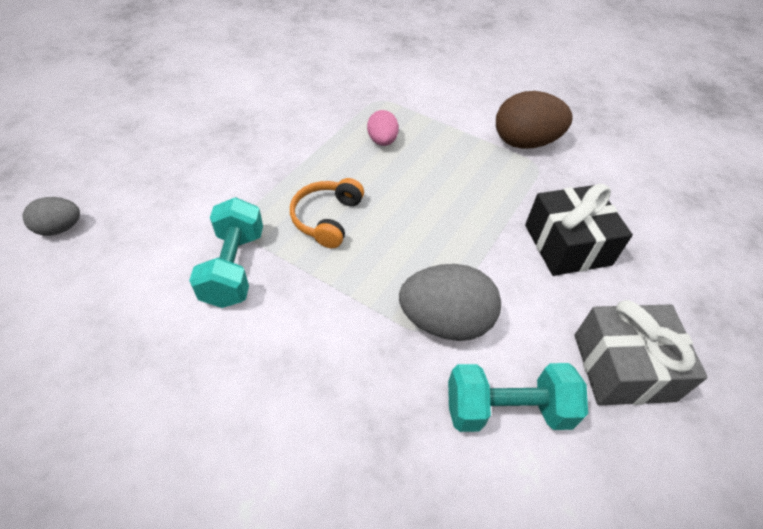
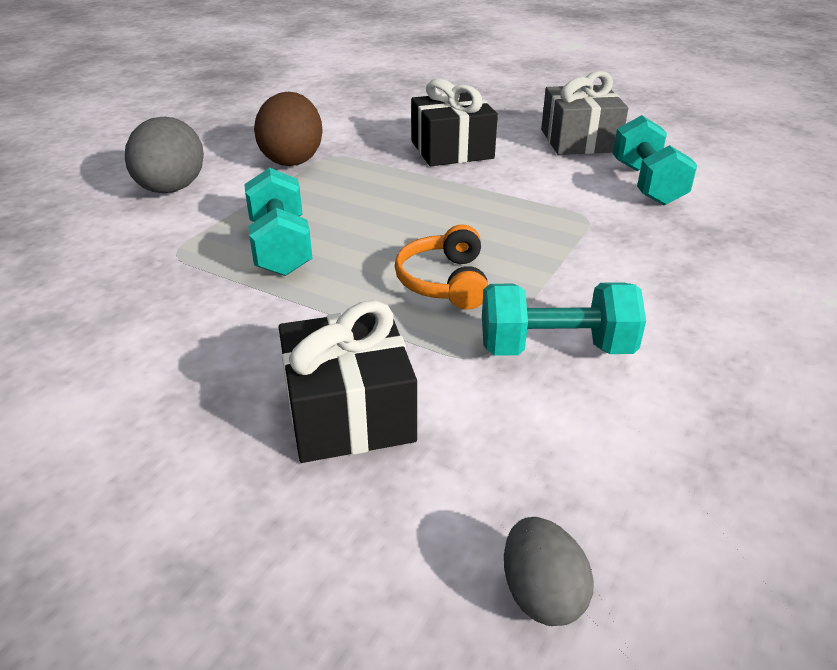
camera: 90 degrees left, 15 degrees down
(207, 170) = (349, 412): none -> black gift
(327, 218) = (445, 282): orange headphones -> orange headphones turned 75 degrees clockwise
(382, 141) = (280, 247): pink egg -> turquoise dumbbell
(445, 321) = (571, 208): grey egg -> grey egg (171, 190)

